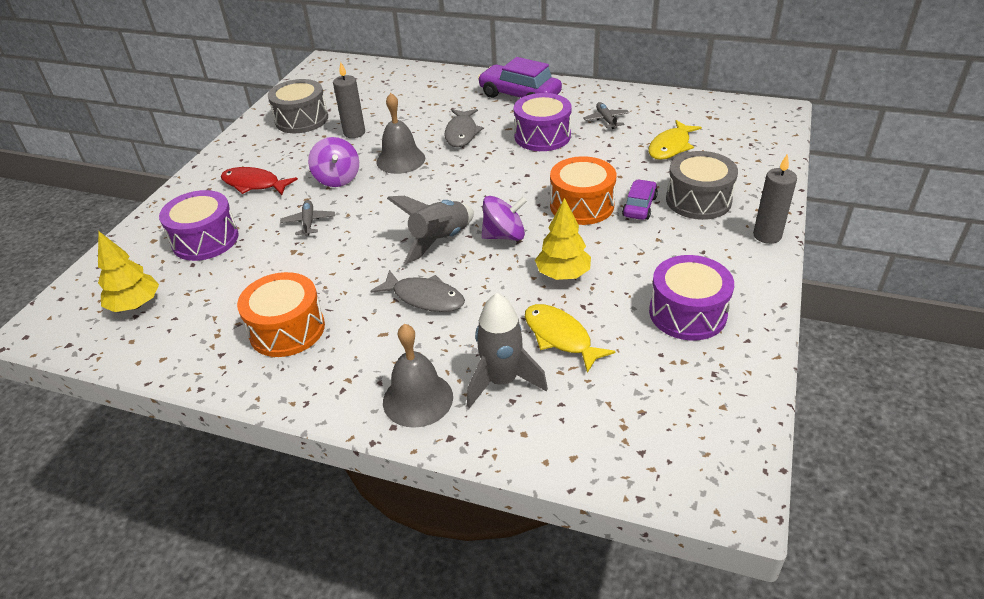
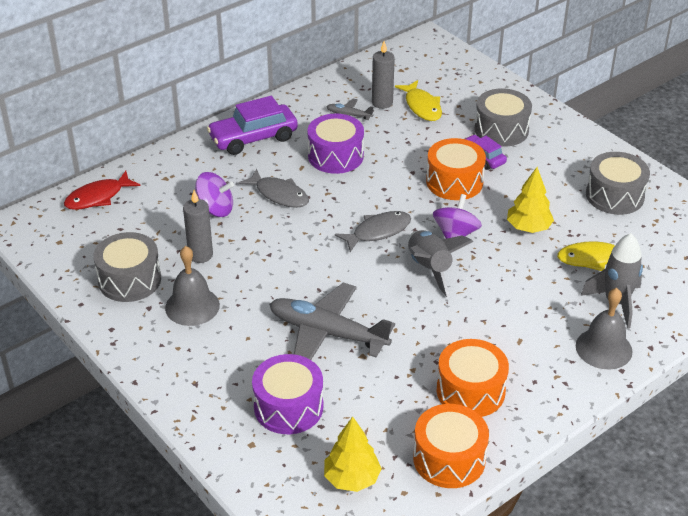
camera: 60 degrees left, 0 degrees up
(187, 351) = (449, 459): none -> orange drum
(254, 184) = (222, 348): red fish -> red fish (98, 197)
(308, 222) = (327, 333): grey plane -> grey plane, size x2.19
(337, 178) = (272, 292): purple spinning top -> purple spinning top (215, 209)
(400, 160) = (283, 245): grey bell -> grey bell (192, 306)
(424, 298) = (495, 304): grey fish -> grey fish (378, 232)
(687, 313) = (614, 196): purple drum -> grey drum
(767, 235) = (567, 125): grey candle -> grey candle (382, 103)

